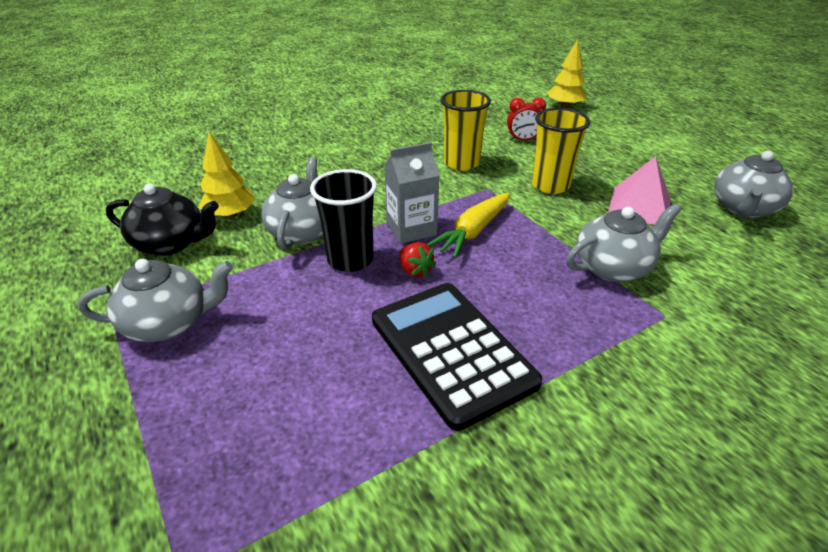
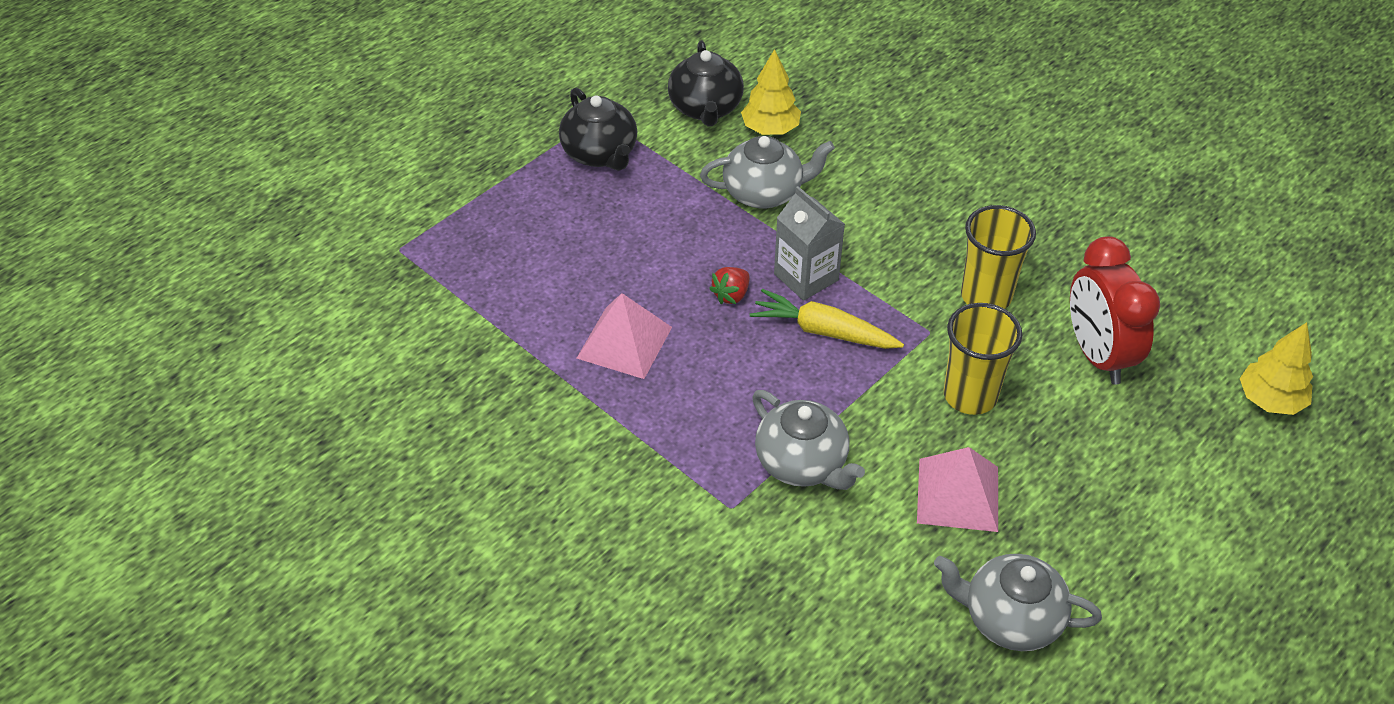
camera: 75 degrees right, 10 degrees up
(169, 323) = (600, 154): grey teapot -> black teapot
(350, 259) = (730, 242): black cup -> none
(451, 351) = (624, 342): black calculator -> pink pyramid
(523, 140) = (1097, 355): red clock -> red clock, size x1.87

